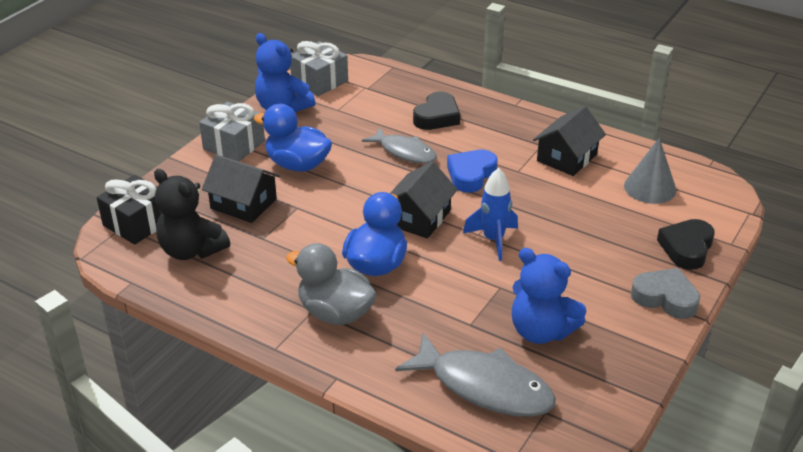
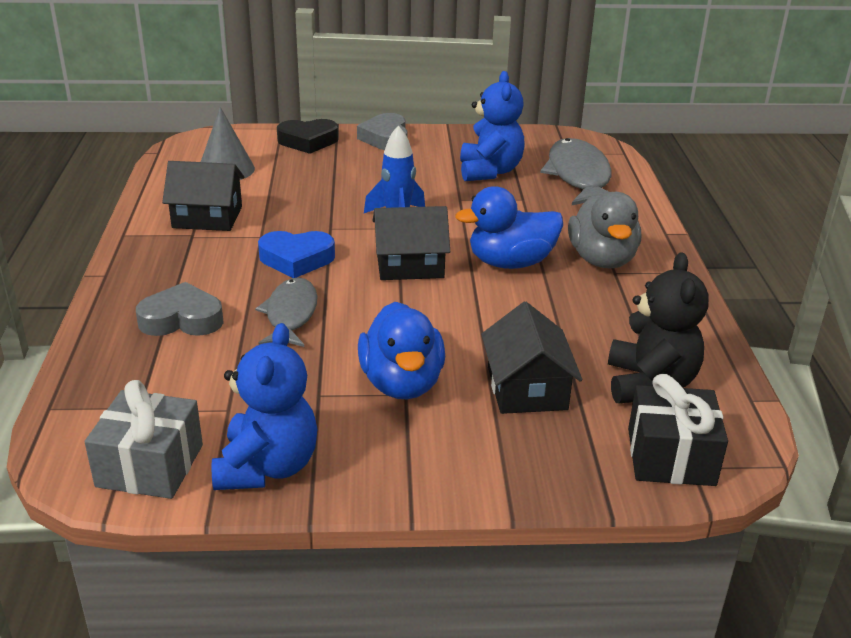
camera: 125 degrees left, 5 degrees down
(234, 145) = (415, 465): grey gift -> none
(437, 117) = (182, 319): black heart -> grey heart

